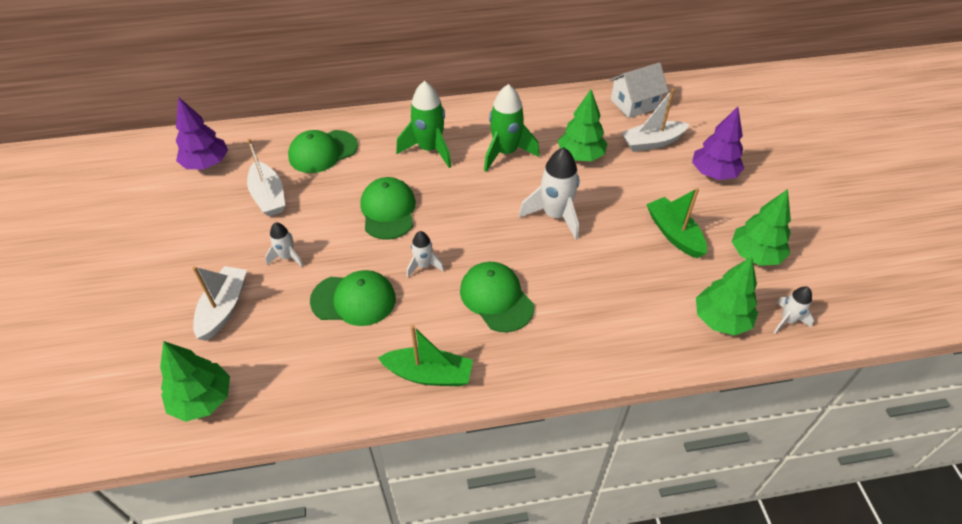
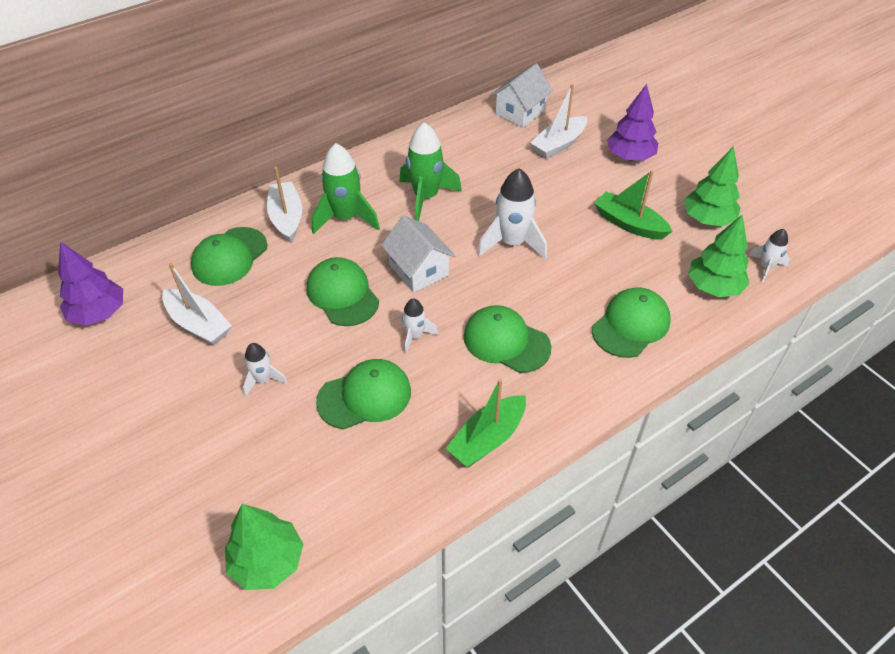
camera: 25 degrees left, 0 degrees up
(223, 308) = (227, 459): white boat -> white boat (286, 218)
(429, 374) = (487, 438): green boat -> green boat turned 150 degrees clockwise
(461, 211) = (418, 270): none -> white house
(580, 156) = (500, 177): green tree -> none
(617, 325) = (631, 325): none -> green cap

